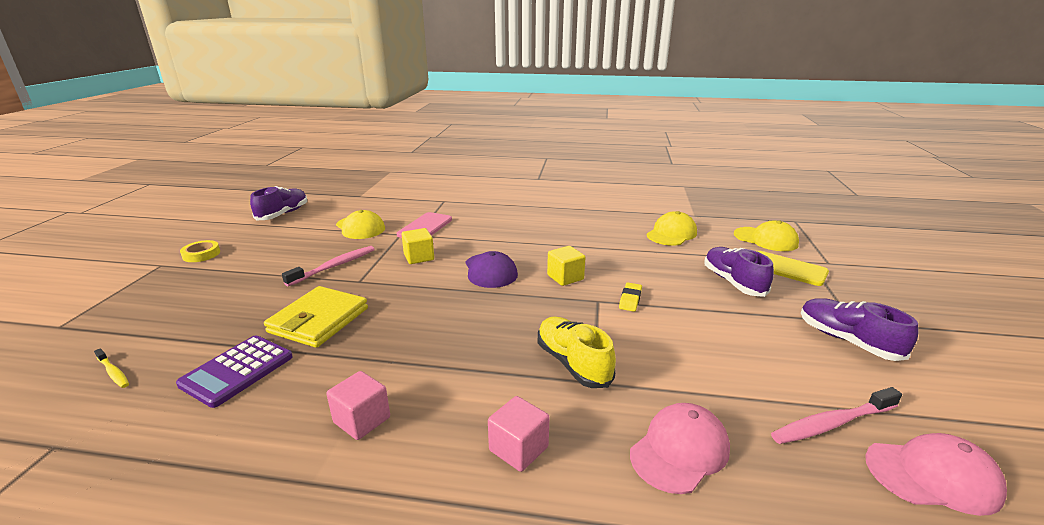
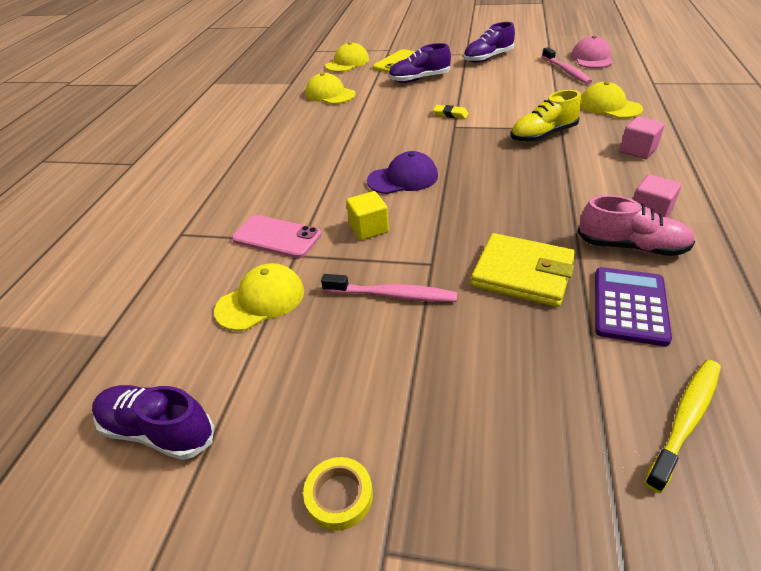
camera: 85 degrees left, 15 degrees up
(113, 372) = (685, 420): yellow toothbrush -> yellow toothbrush, size x1.78
(237, 371) = (630, 306): purple calculator -> purple calculator turned 105 degrees counterclockwise
(313, 390) = (631, 247): none -> pink shoe
(334, 266) = (392, 295): pink toothbrush -> pink toothbrush turned 150 degrees clockwise
(565, 277) = (415, 140): yellow cube -> none
(679, 450) = (609, 106): pink cap -> yellow cap

